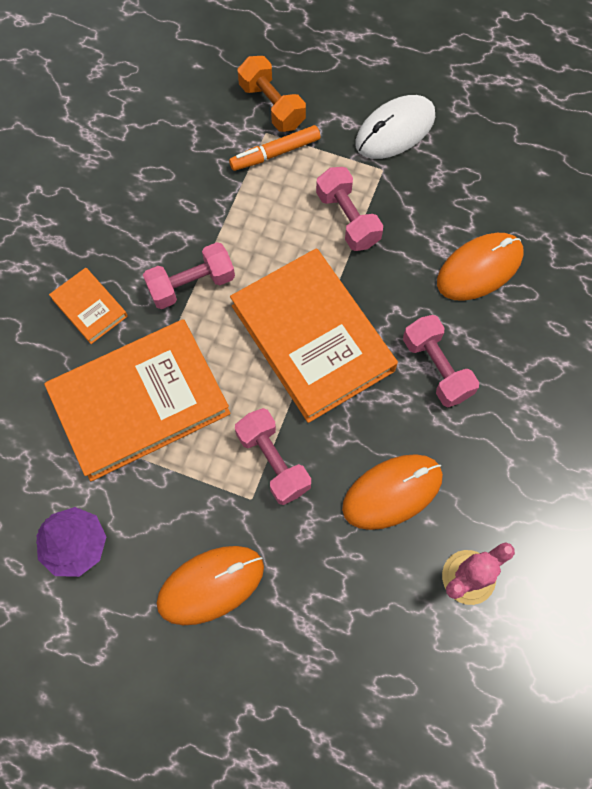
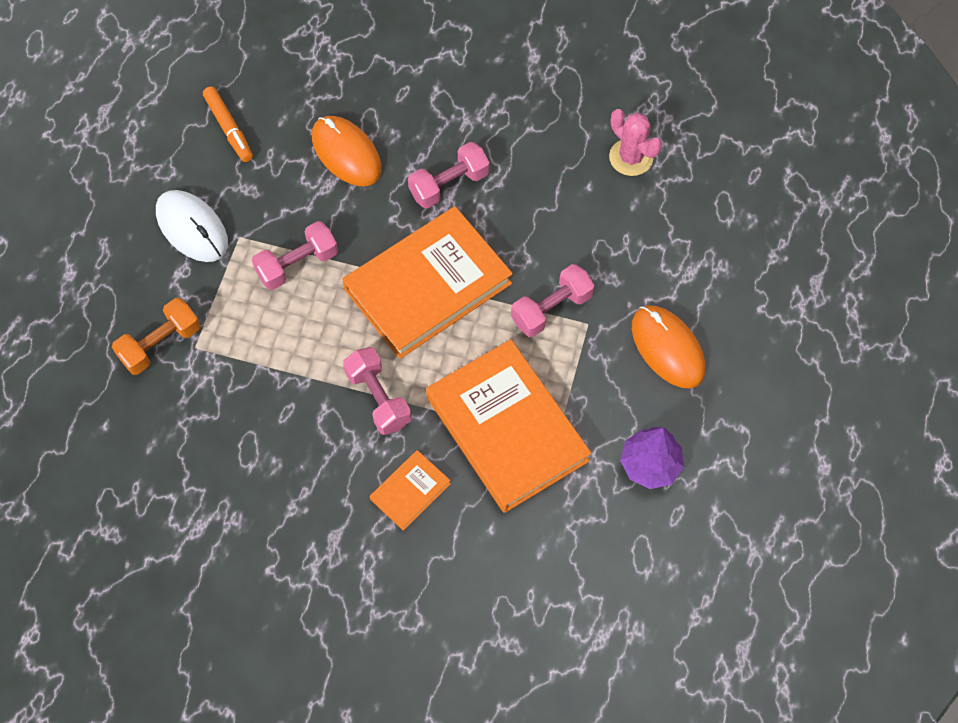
camera: 95 degrees left, 5 degrees down
(275, 153) = (221, 336): orange marker -> orange marker (229, 128)
(392, 492) = (567, 214): orange mouse -> none

